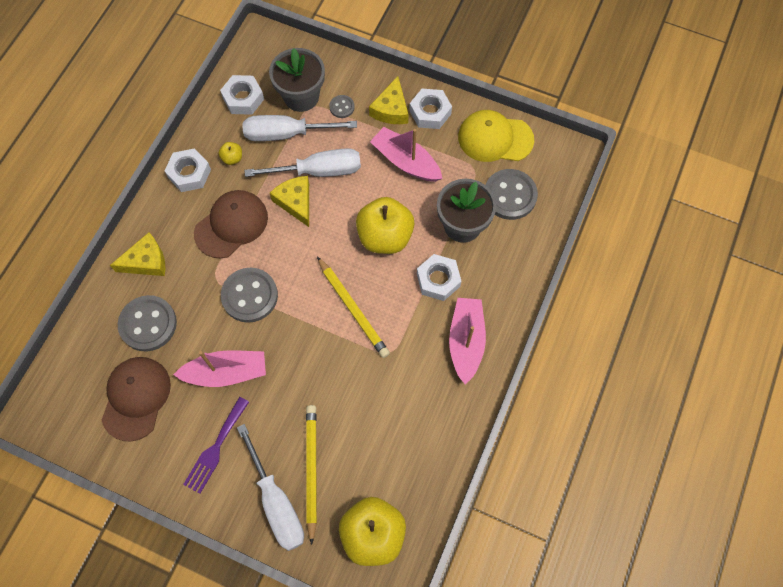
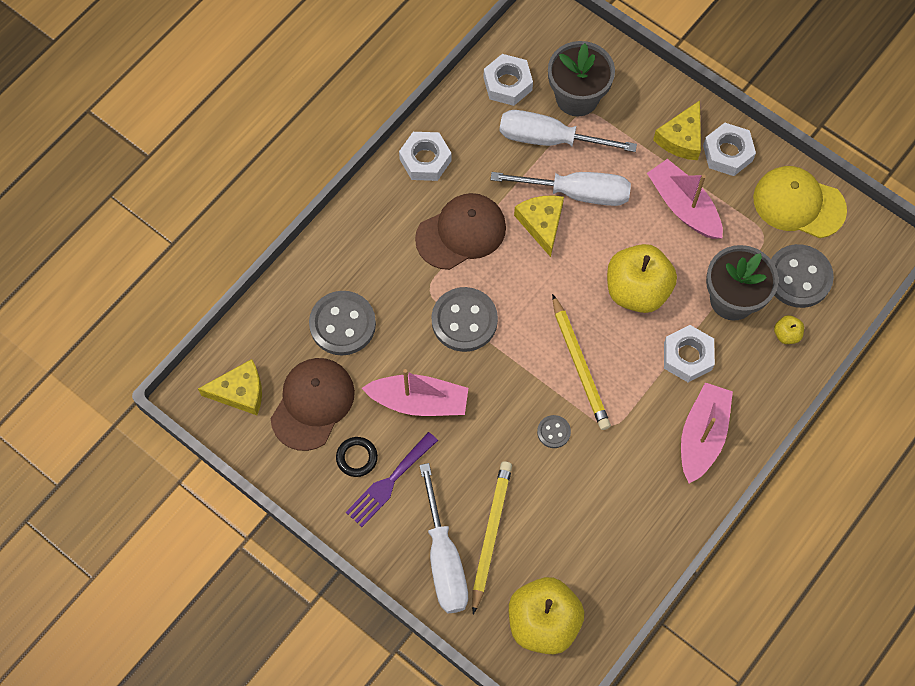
camera: 15 degrees right, 0 degrees up
(146, 261) = (355, 252): yellow cheese -> yellow cheese (240, 392)
(183, 434) = (357, 458): none -> black ring
(232, 158) = (479, 153): yellow apple -> yellow apple (786, 334)
(342, 107) = (622, 122): grey button -> grey button (553, 432)

